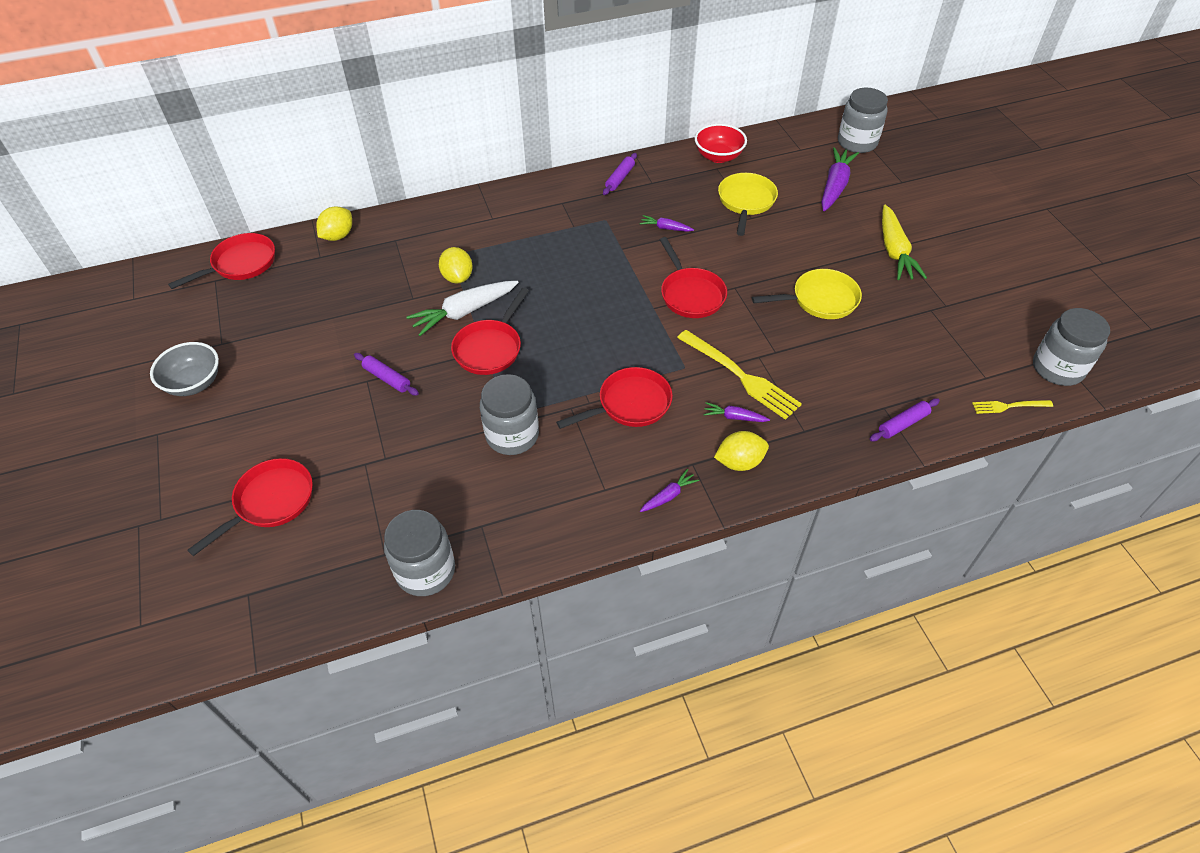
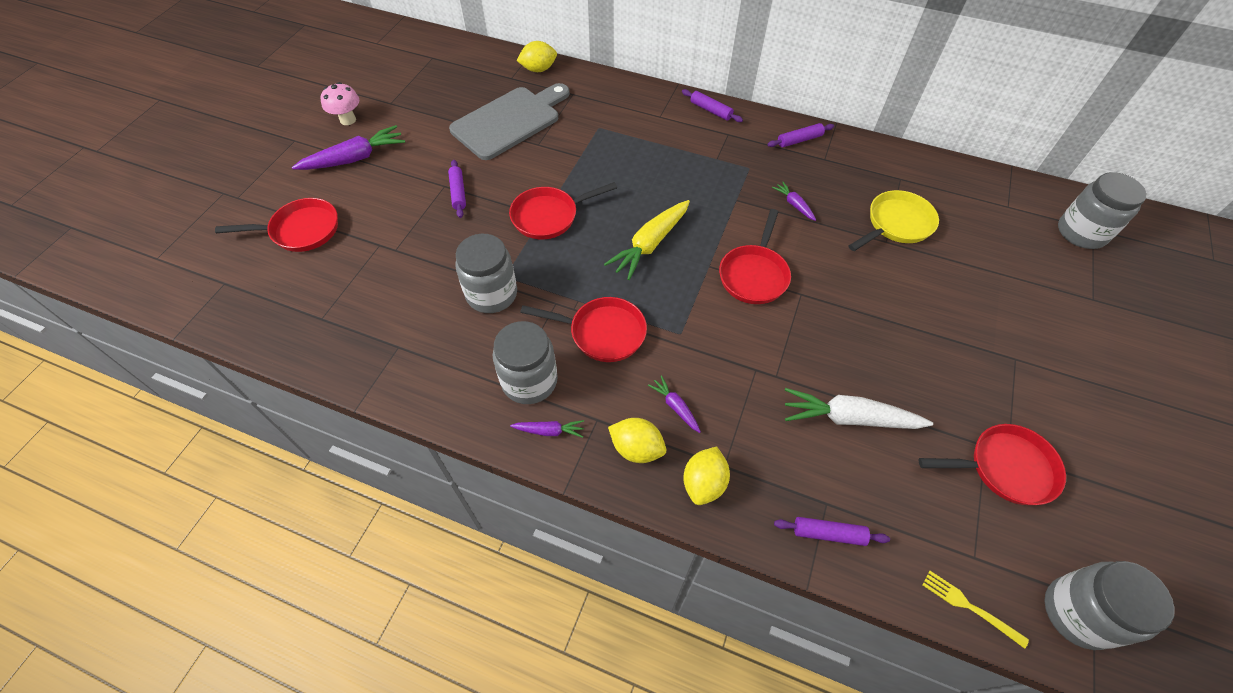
camera: 40 degrees right, 5 degrees up
(194, 383) = (348, 120): grey bowl -> pink mushroom
(241, 264) = (458, 55): red pan -> red pan (1005, 468)
(363, 294) = (509, 121): none -> grey cutting board
(425, 571) = (330, 351): grey jar -> grey jar (529, 381)
(457, 277) = (585, 147): yellow lemon -> yellow lemon (704, 483)
(464, 312) = (561, 177): white carrot -> white carrot (849, 418)
(528, 191) = (710, 110): none -> purple rolling pin
(718, 156) = (913, 169): red bowl -> none
(741, 376) = (721, 376): yellow fork -> none
(820, 300) = (873, 358): yellow pan -> none
(835, 186) = (1008, 261): purple carrot -> purple carrot (354, 158)
(894, 251) = (1007, 361): yellow carrot -> yellow carrot (650, 244)

